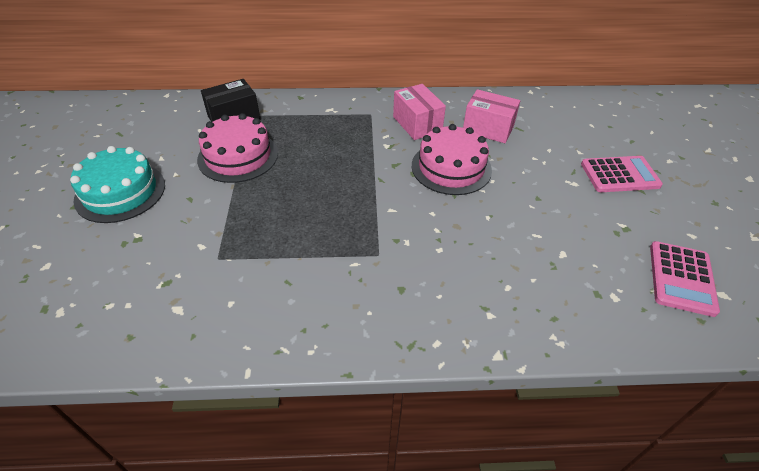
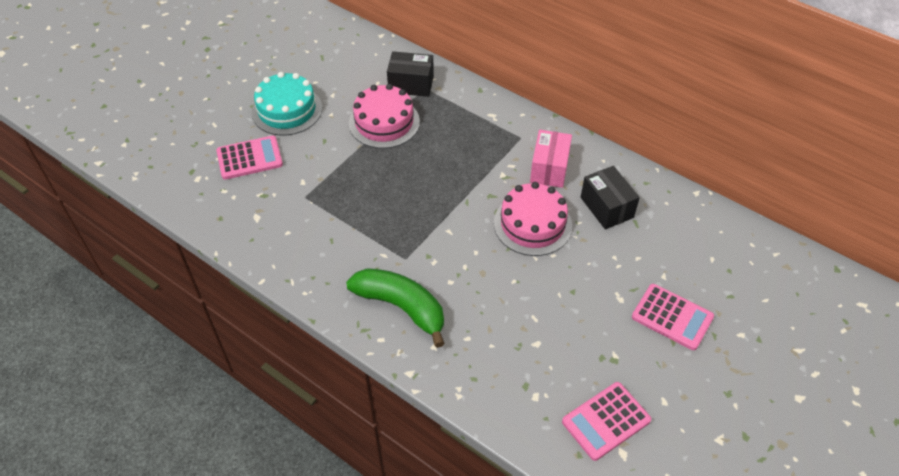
camera: 40 degrees right, 5 degrees up
(114, 256) = (249, 158): none -> pink calculator
(422, 299) = (401, 307): none -> green banana
(488, 128) = (607, 207): pink box -> black box

